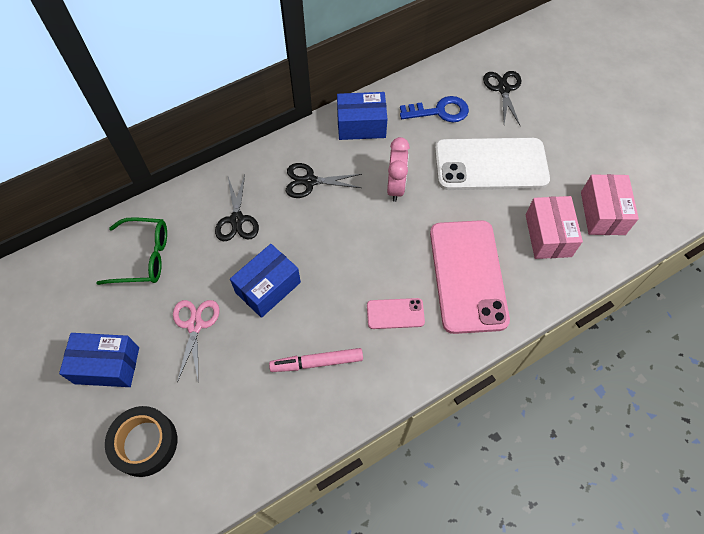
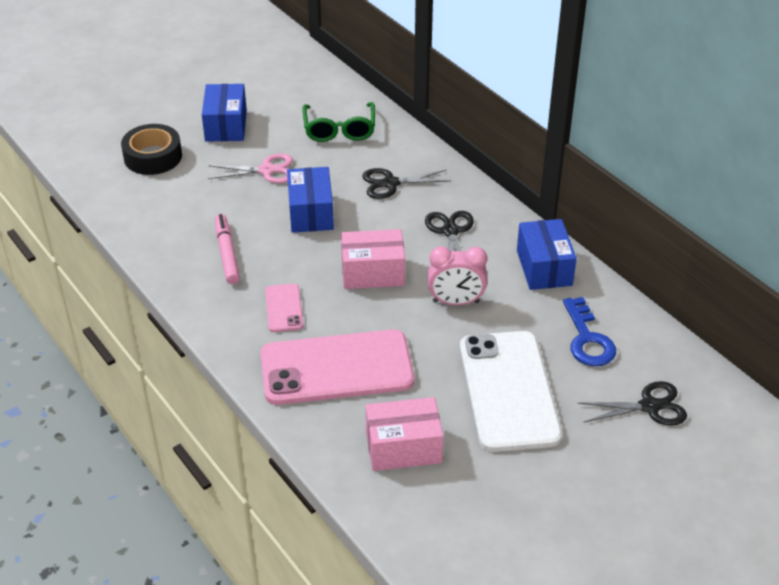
camera: 85 degrees right, 20 degrees down
(268, 287) = (310, 213): blue box -> blue box turned 45 degrees clockwise
(602, 213) = (448, 510): pink box -> pink box (373, 273)

